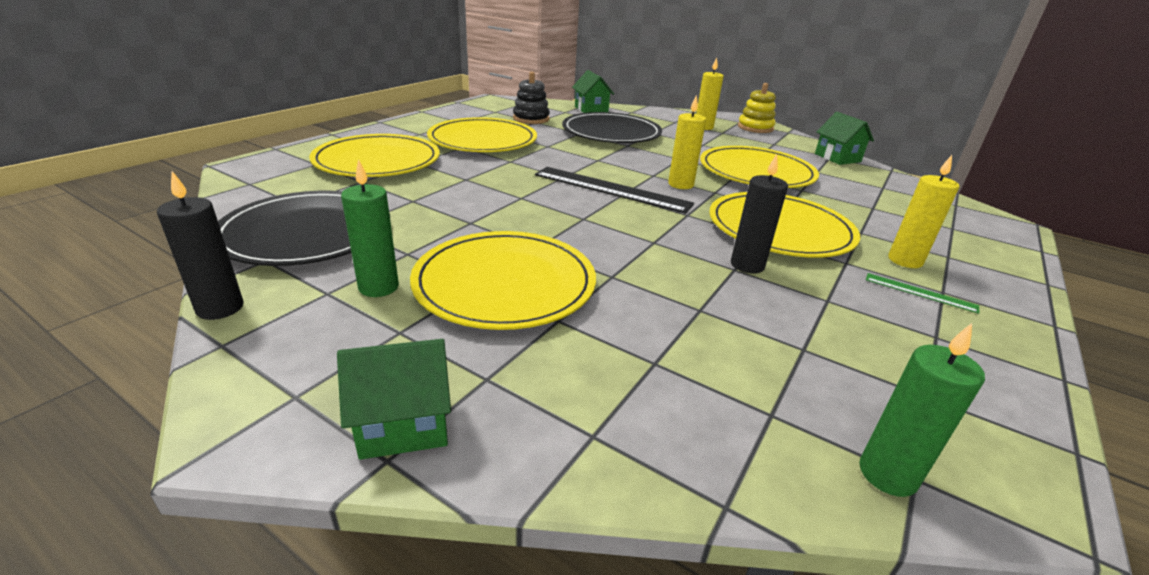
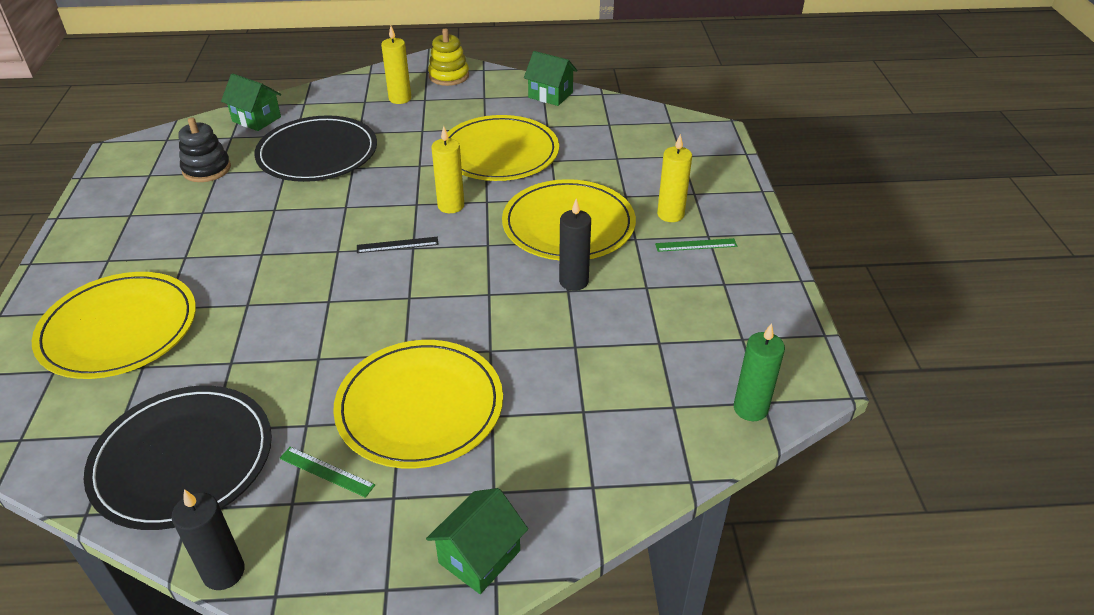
camera: 35 degrees left, 10 degrees up
(378, 287) = (326, 471): green candle -> green ruler
(483, 140) = (195, 235): yellow plate -> none
(611, 189) = (397, 245): black ruler -> black ruler, size x0.46

